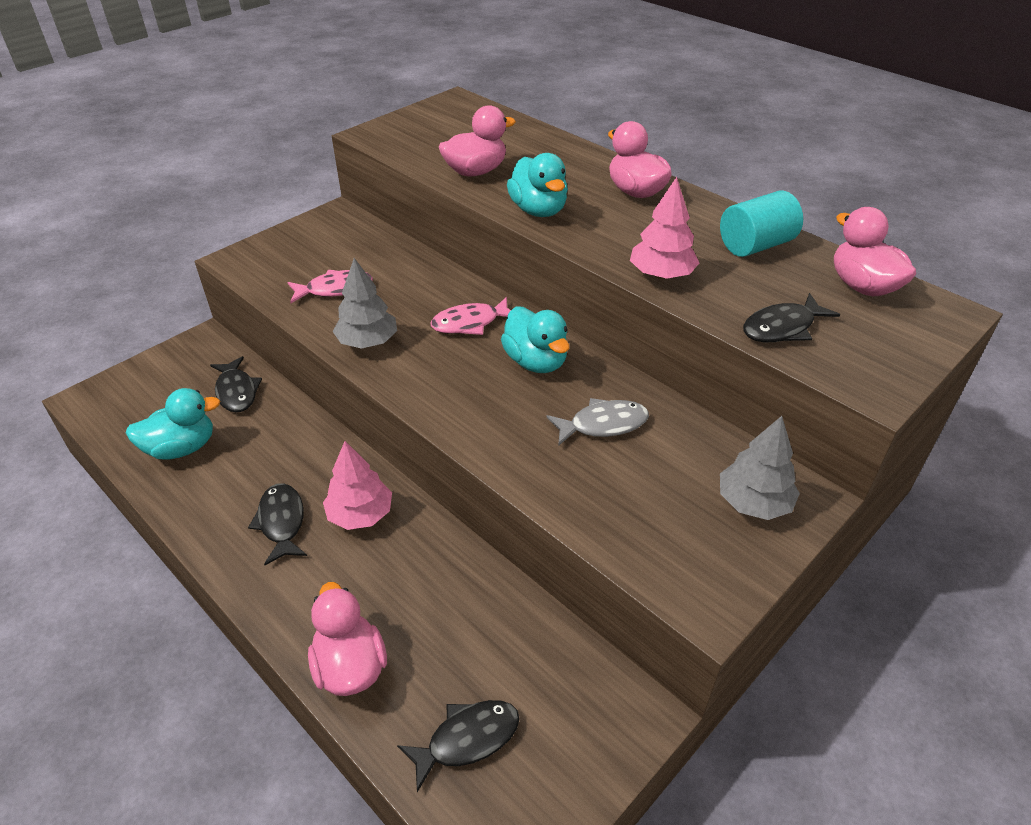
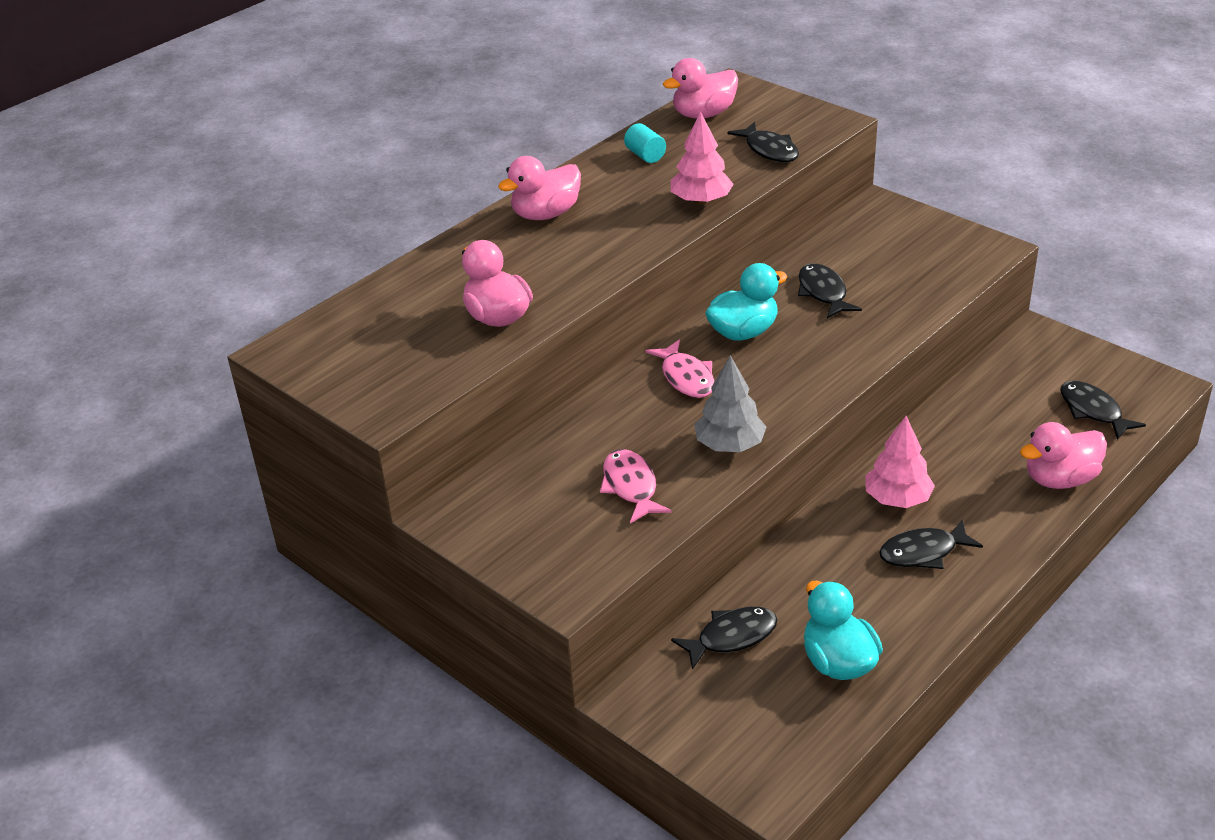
camera: 90 degrees left, 5 degrees down
(538, 210) = (588, 270): turquoise duck -> none
(603, 424) = (823, 292): grey fish -> black fish
(753, 502) = (891, 226): grey tree -> none
(755, 245) = (645, 155): turquoise cylinder -> turquoise cylinder, size x0.61

